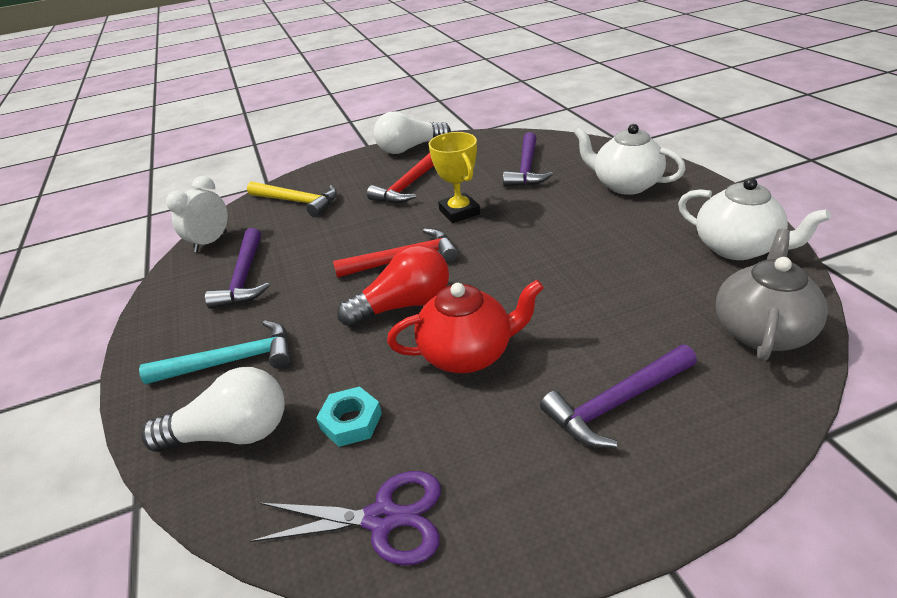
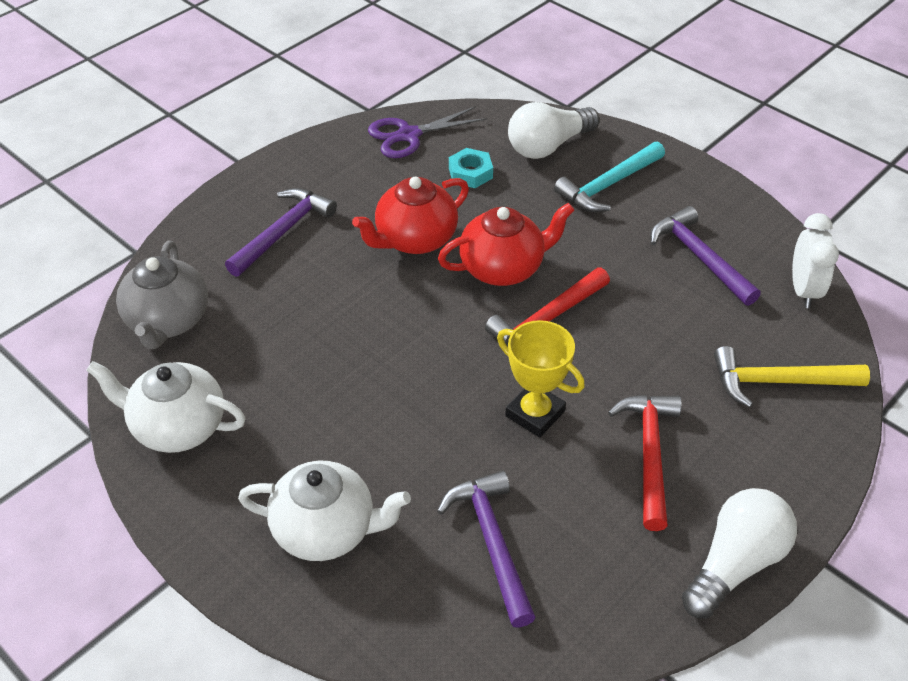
camera: 150 degrees right, 10 degrees up
(404, 305) = (503, 268): red light bulb -> red teapot

